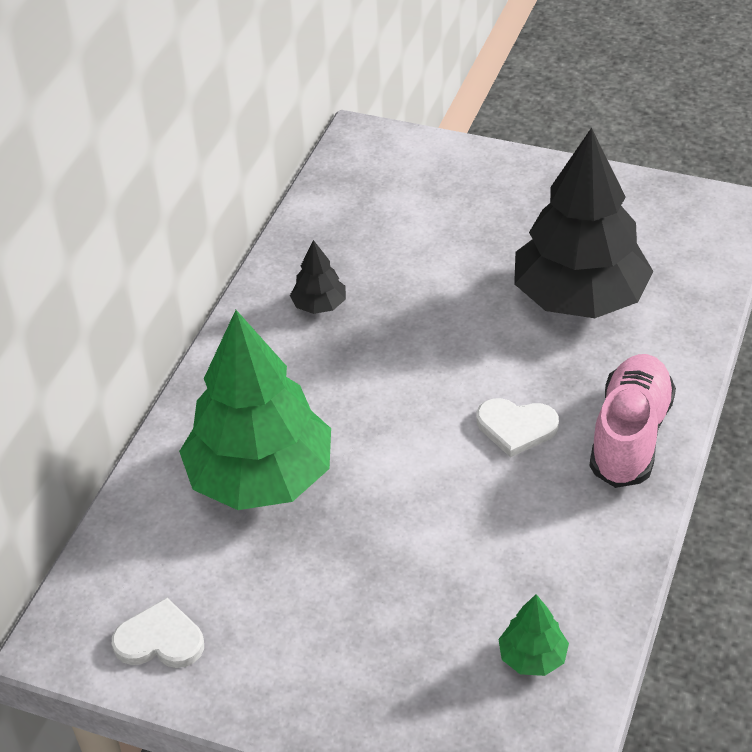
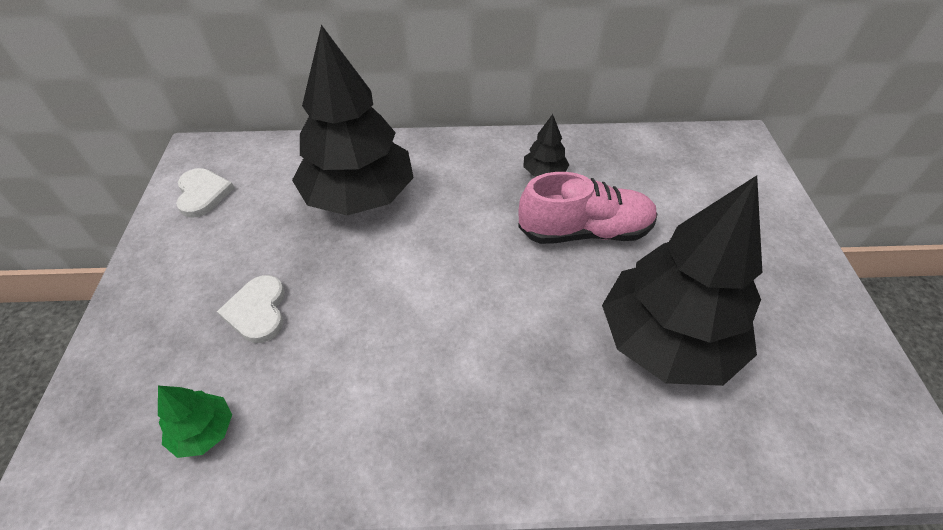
camera: 65 degrees right, 5 degrees up
(261, 477) = (359, 196): green tree -> black tree
(516, 427) = (474, 338): white heart -> white heart (257, 311)
(630, 436) = (505, 440): pink shoe -> pink shoe (585, 231)

